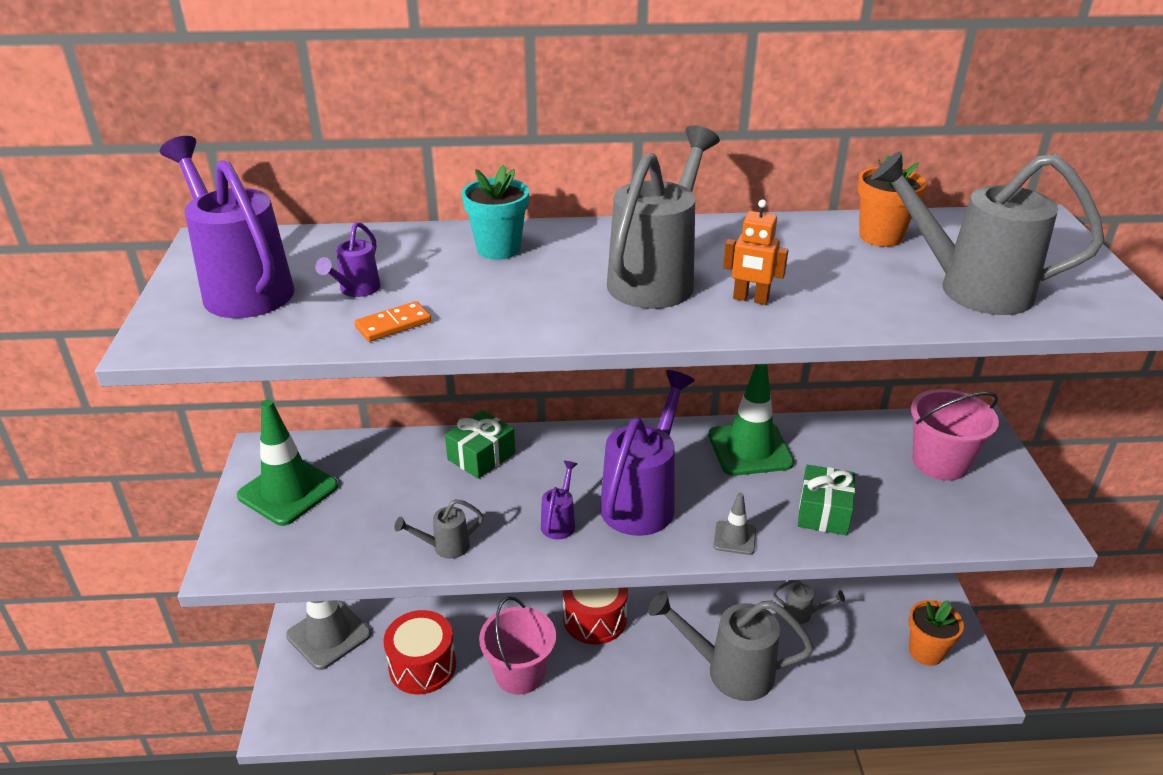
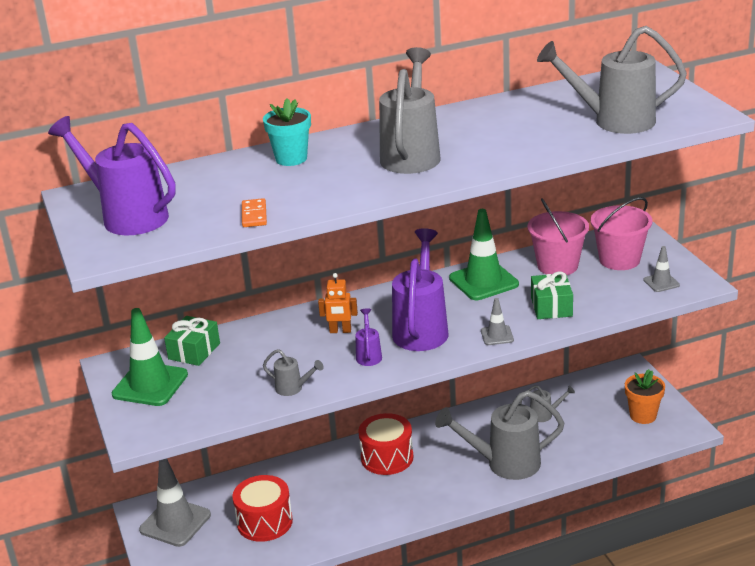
camera: 15 degrees left, 5 degrees down
(356, 290) = (211, 202): purple watering can -> none
(393, 324) = (254, 215): orange domino -> orange domino turned 45 degrees counterclockwise
(445, 547) = (293, 389): grey watering can -> grey watering can turned 120 degrees counterclockwise
(481, 456) = (286, 330): green gift -> green gift (194, 351)
(520, 673) = (345, 506): pink bucket -> pink bucket (557, 266)
(750, 299) = (480, 154): orange robot -> orange robot (340, 331)
(880, 236) = (546, 101): orange flower pot -> none
(988, 513) = (661, 282): none -> grey traffic cone

